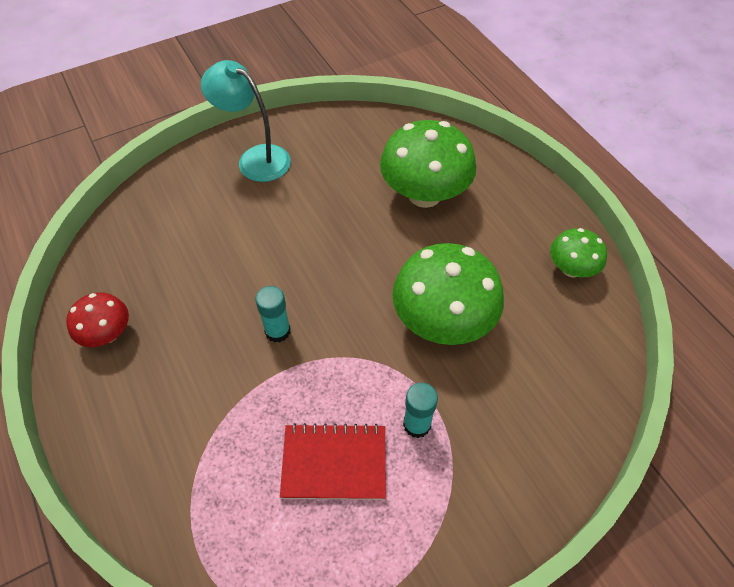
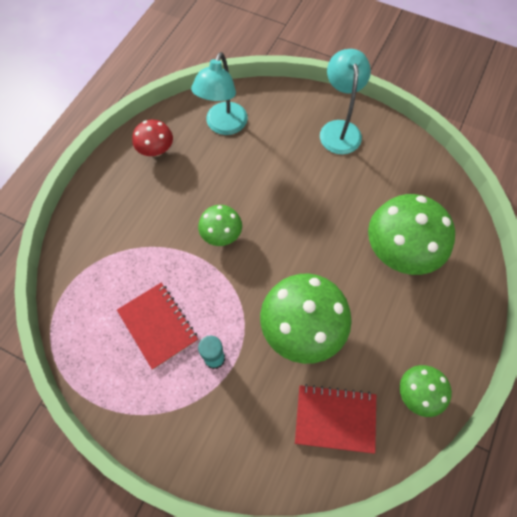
camera: 55 degrees right, 10 degrees up
(147, 250) = (223, 126): none -> turquoise lamp
(277, 331) = (221, 234): turquoise glue stick -> green mushroom
(554, 350) = (335, 418): none -> red notebook

